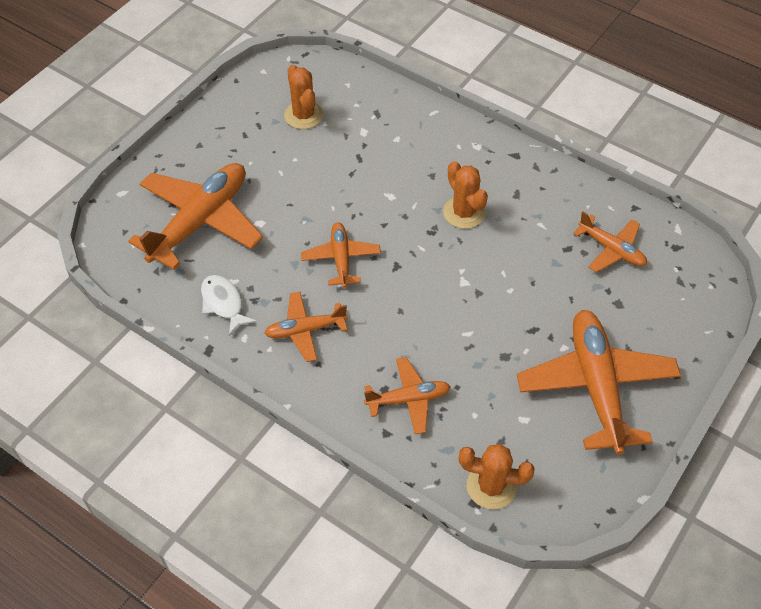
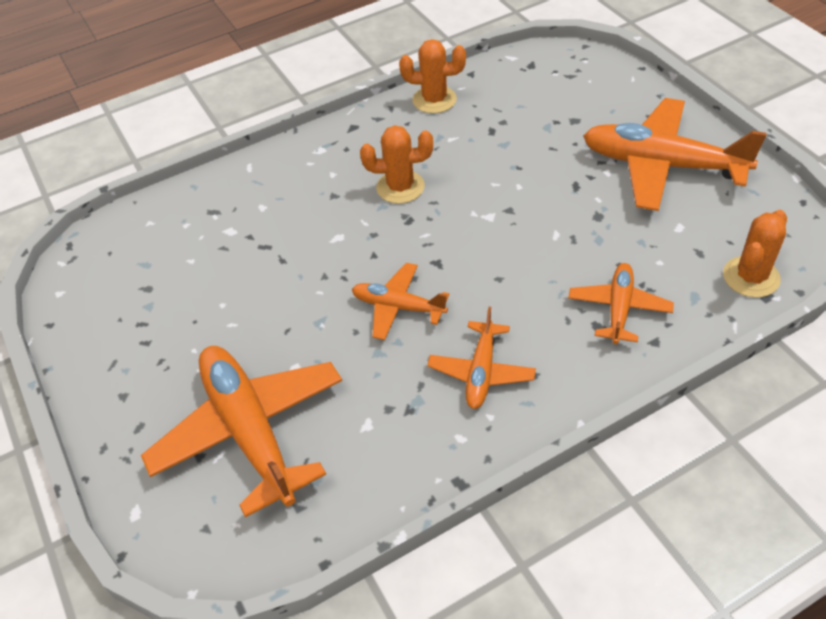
camera: 60 degrees left, 5 degrees down
(224, 303) = (397, 444): white fish -> none
(303, 115) = (162, 276): orange cactus -> orange cactus (434, 100)
(611, 249) = (510, 103): orange plane -> none

